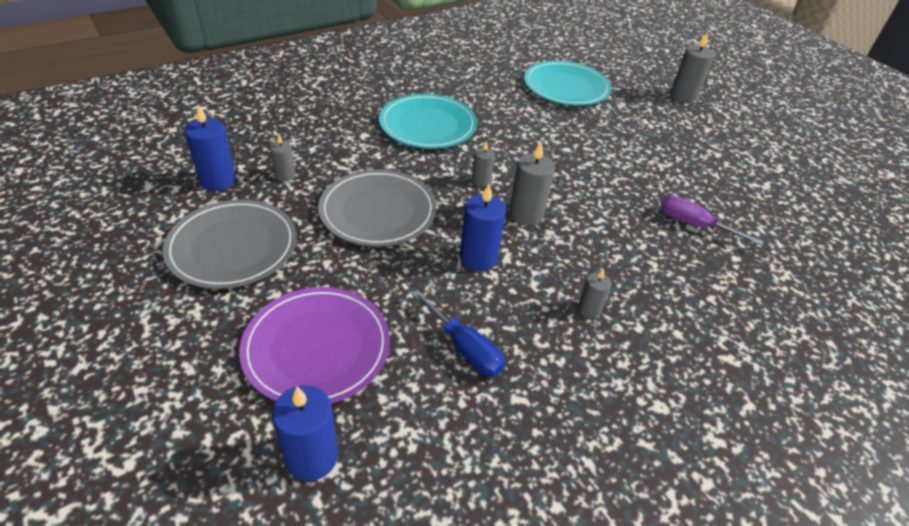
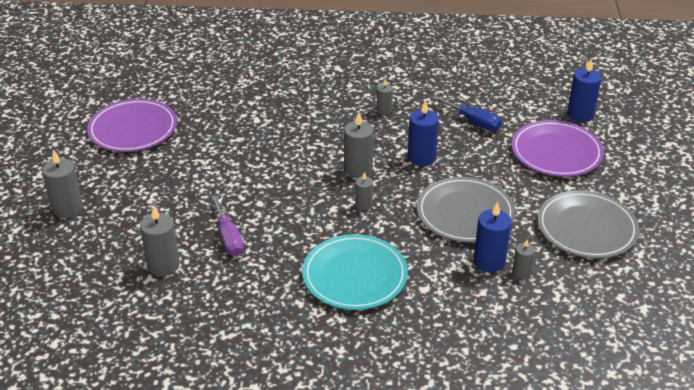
camera: 140 degrees left, 5 degrees down
(218, 180) = (581, 290): blue candle -> blue candle (489, 261)
(464, 348) = (473, 122): blue screwdriver -> blue screwdriver turned 135 degrees clockwise
(566, 87) = (163, 265): turquoise plate -> grey candle
(693, 224) = (252, 120): purple screwdriver -> purple screwdriver (228, 238)
(763, 168) = (133, 129): none -> purple plate

